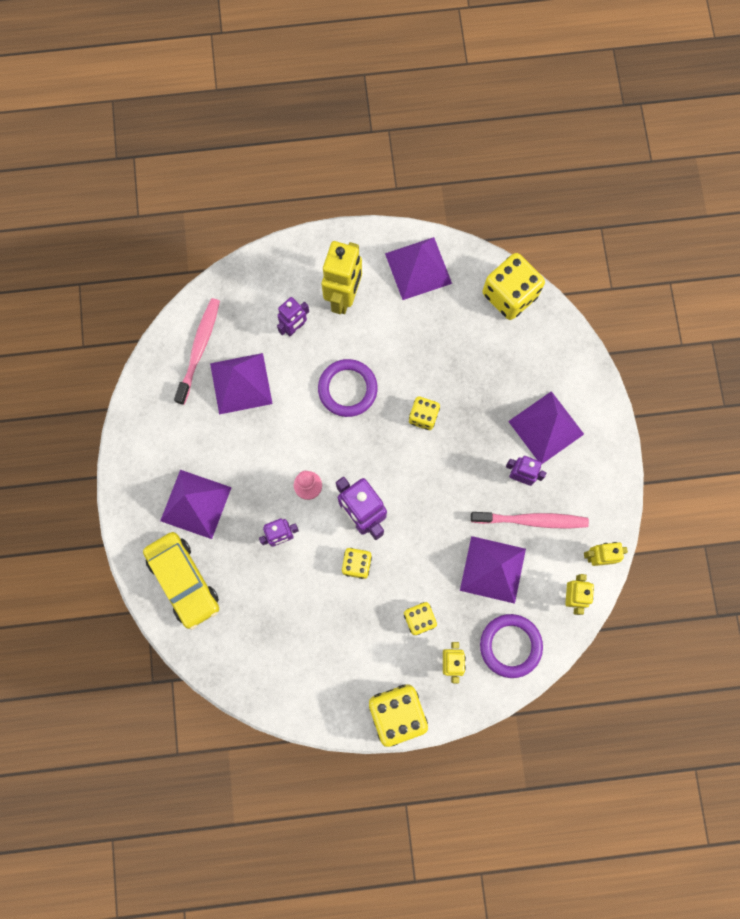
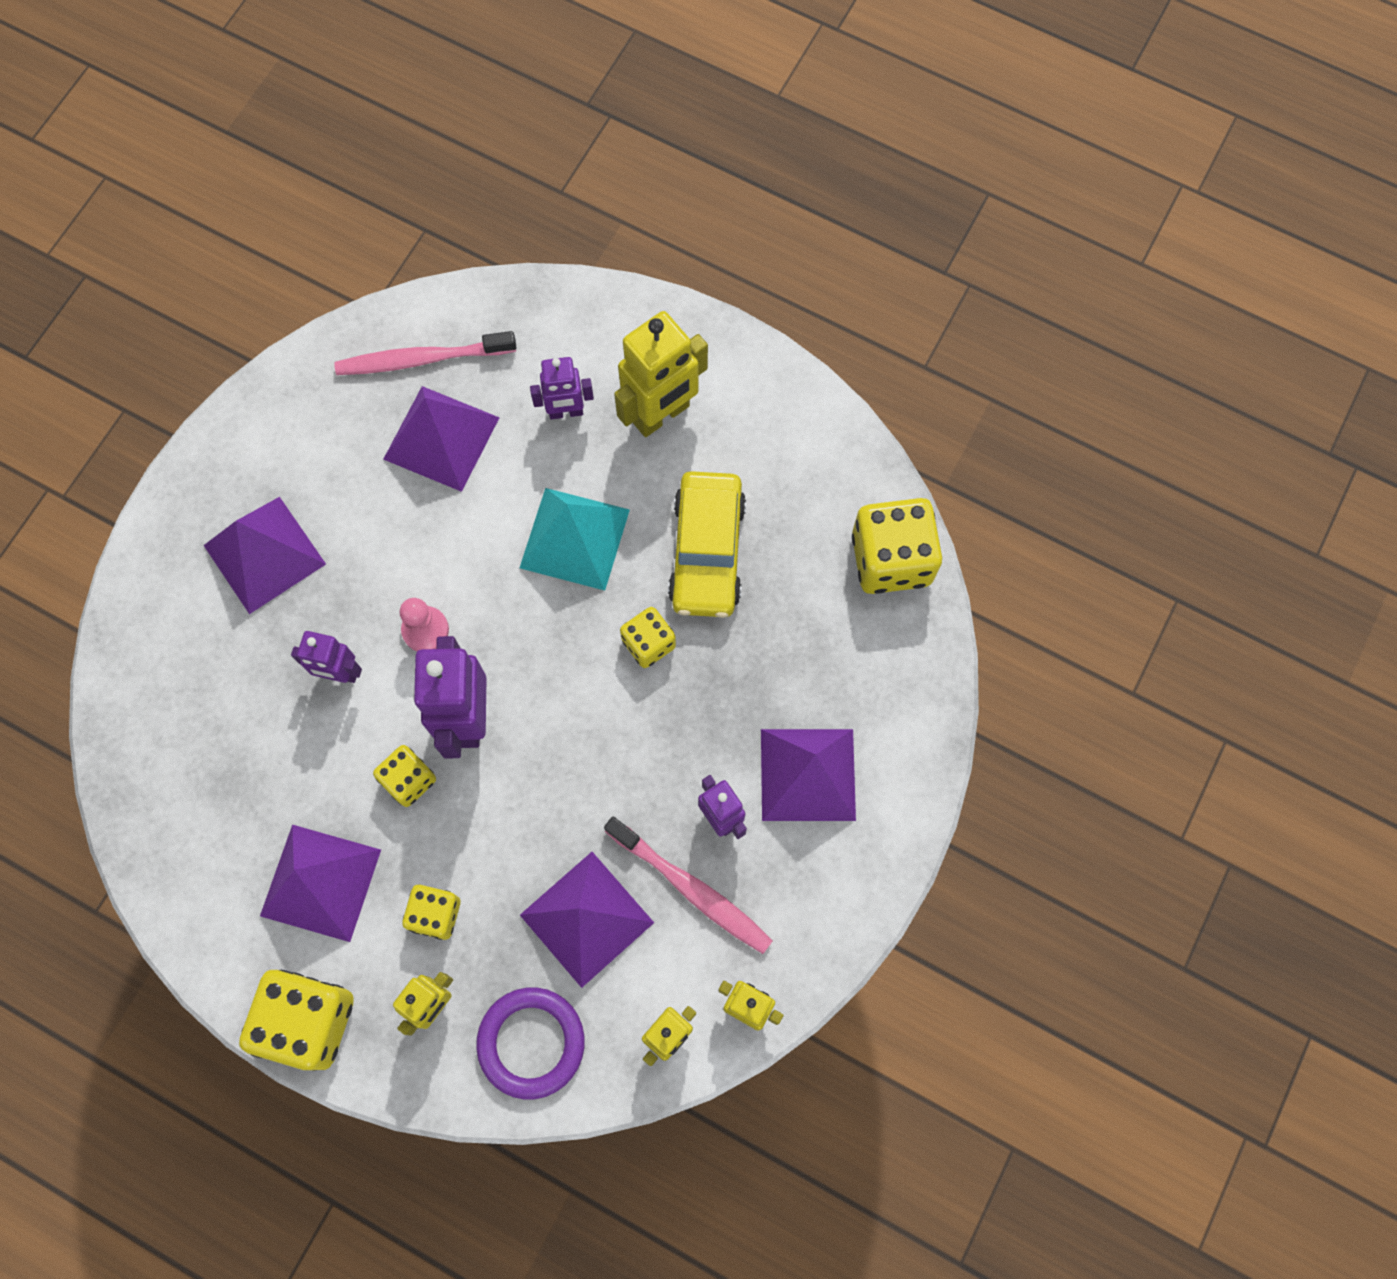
camera: 35 degrees right, 5 degrees down
(183, 581) = (172, 643): yellow car -> yellow car (707, 551)
(199, 349) = (422, 359): pink toothbrush -> pink toothbrush turned 150 degrees counterclockwise
(347, 389) = (574, 538): purple ring -> turquoise pyramid
(418, 268) = (791, 441): purple pyramid -> purple pyramid (321, 882)

